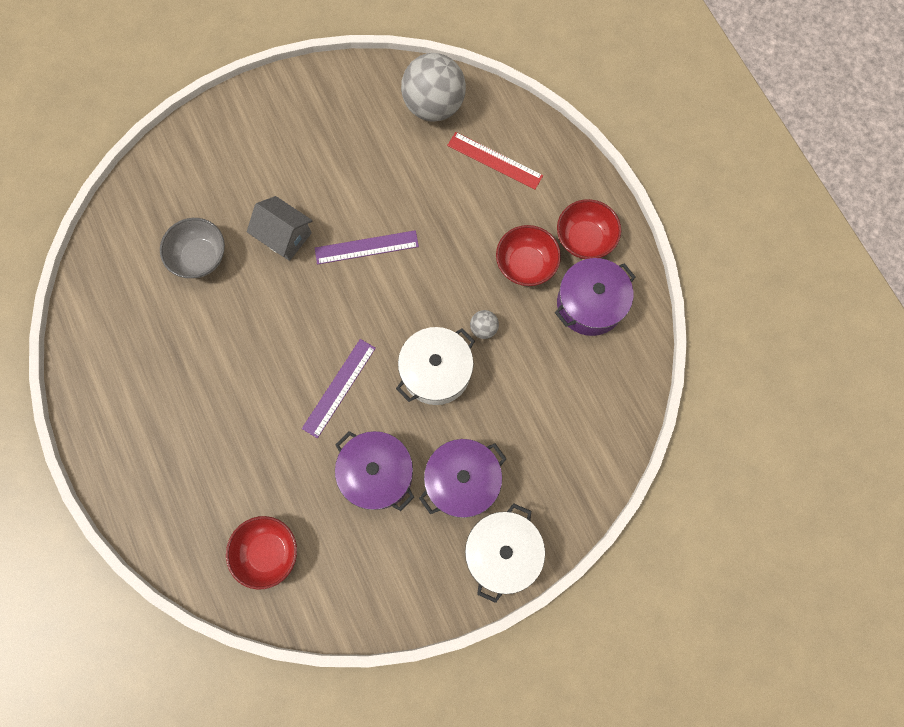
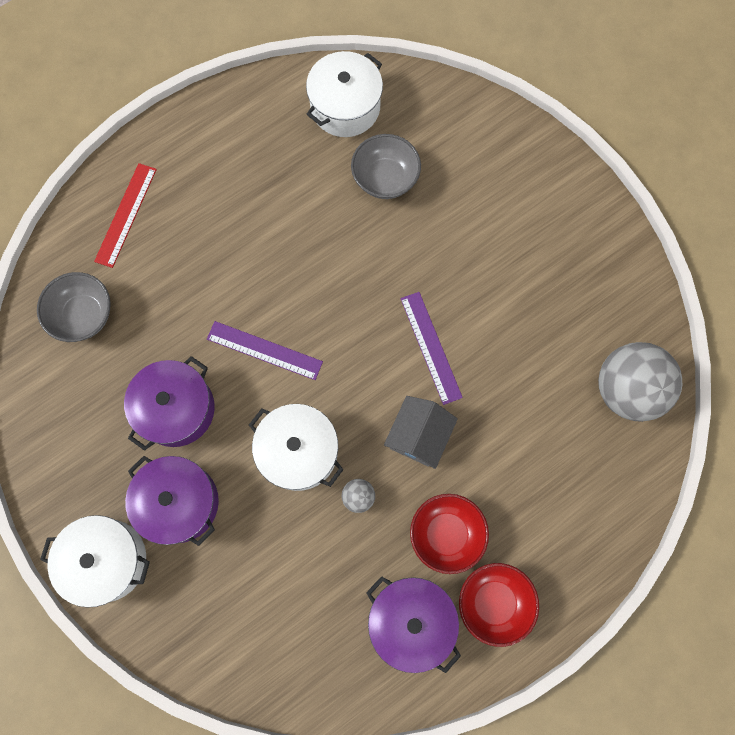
camera: 80 degrees right, 0 degrees up
(118, 279) = (345, 107): none -> white pot
(268, 552) = (84, 315): red bowl -> grey bowl
(285, 236) = (426, 258): grey house -> grey house (418, 436)
(495, 160) = (572, 475): red ruler -> red ruler (126, 215)

